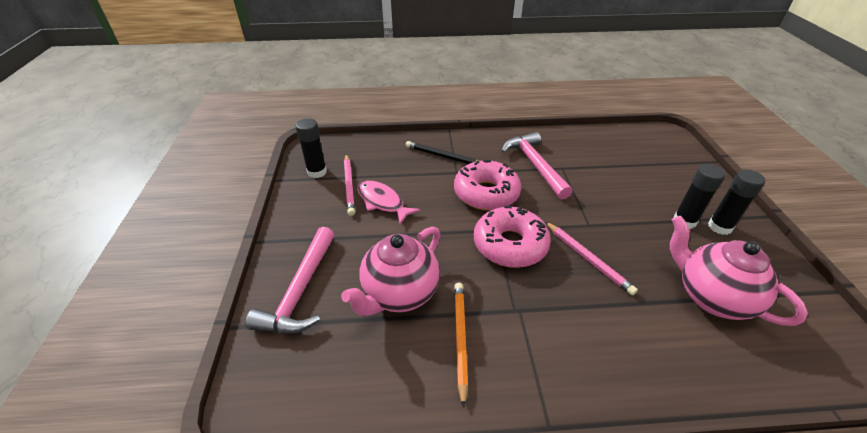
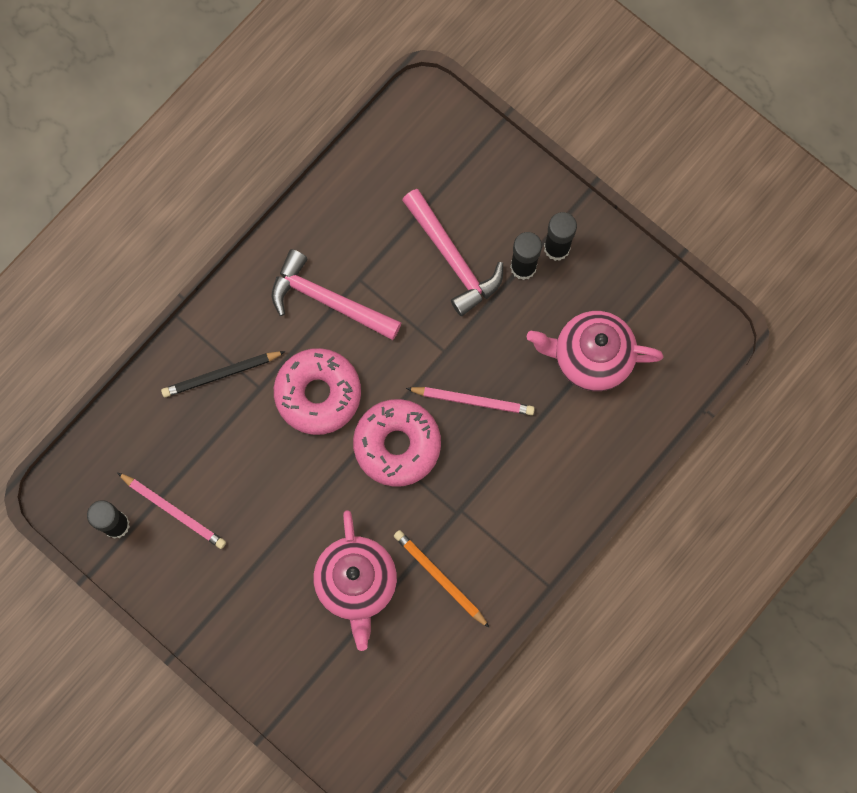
camera: 45 degrees left, 35 degrees up
(301, 291) = (277, 657): pink hammer -> pink hammer (452, 258)
(382, 202) = (232, 501): pink fish -> none

